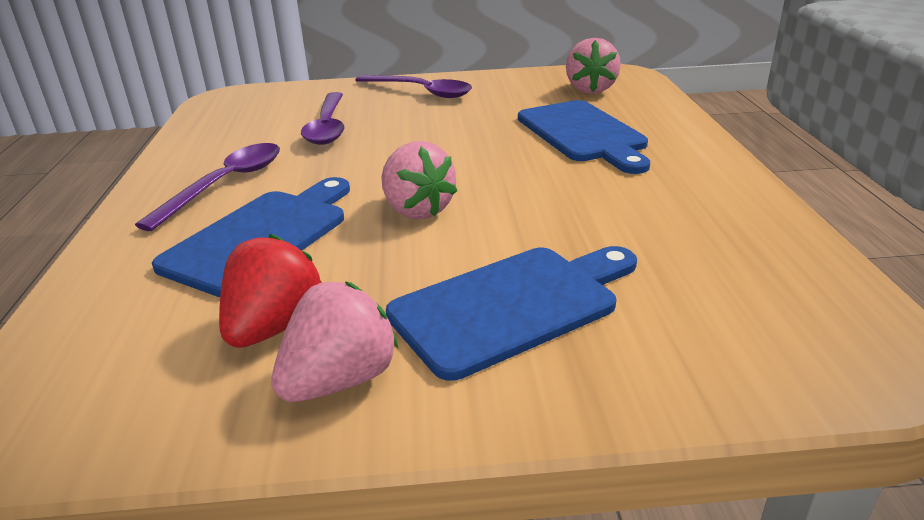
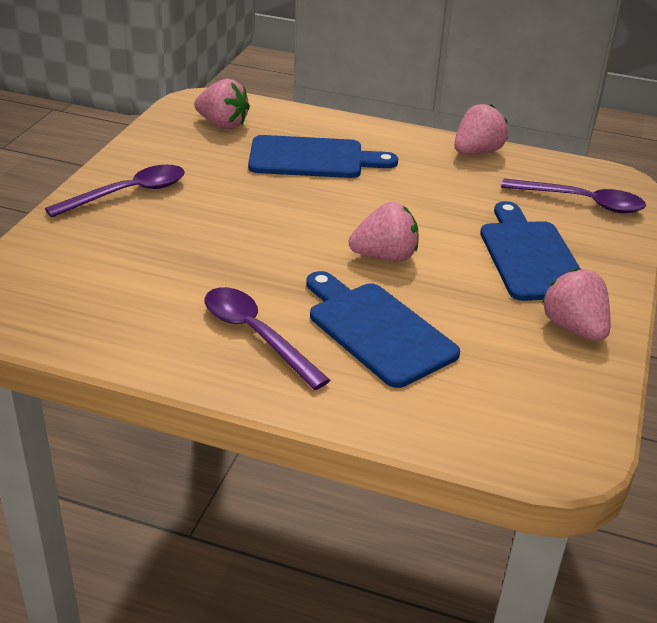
camera: 70 degrees left, 5 degrees up
(274, 327) = (508, 342): red strawberry -> none
(328, 127) = (167, 260): purple spoon -> purple spoon (581, 202)
(755, 212) = (477, 152): none -> pink strawberry

